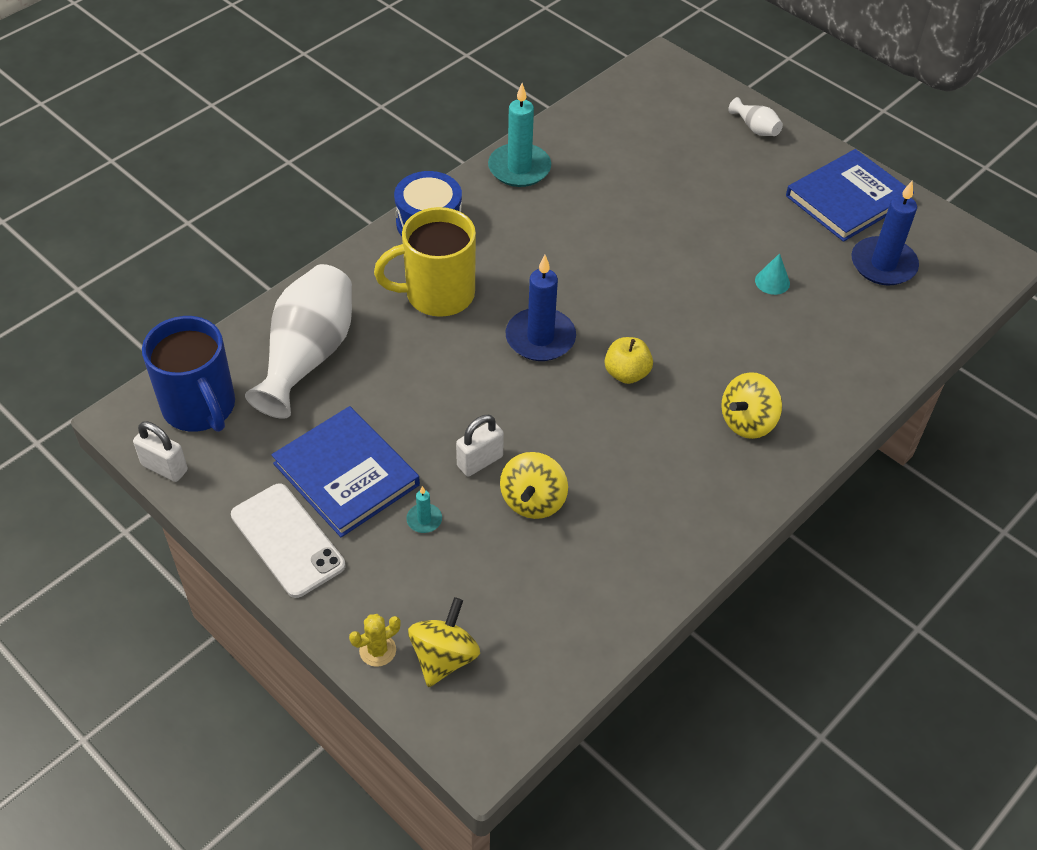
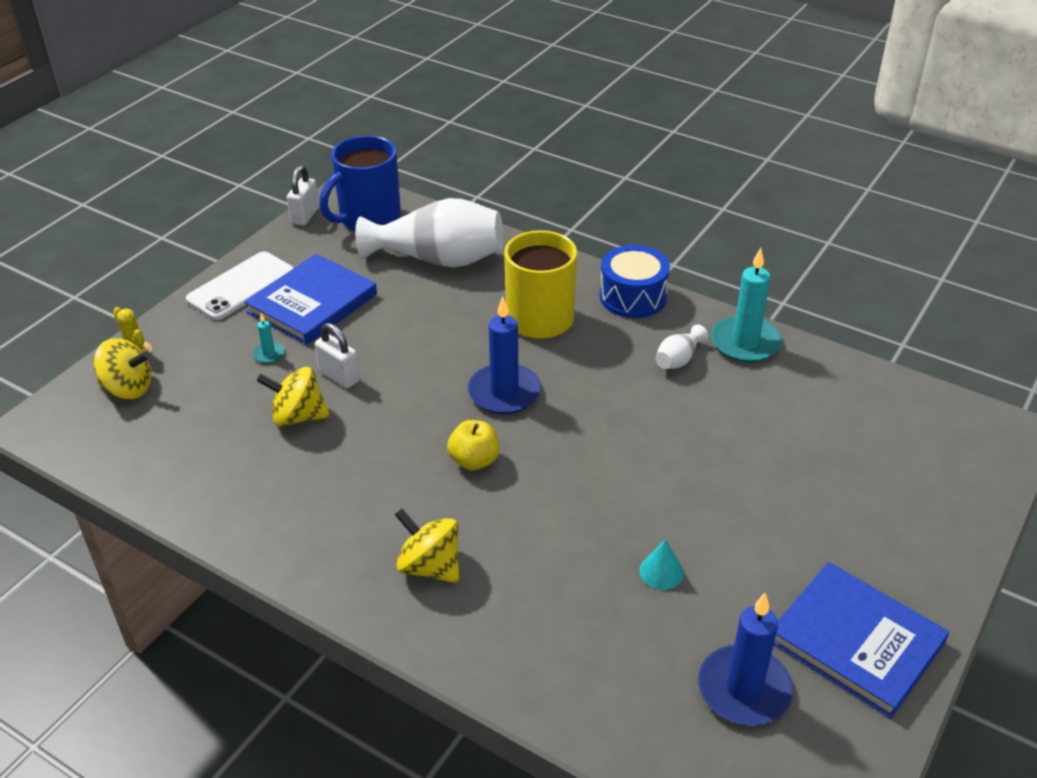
camera: 80 degrees right, 10 degrees down
(755, 128) = (941, 532): white vase -> white vase (678, 359)

